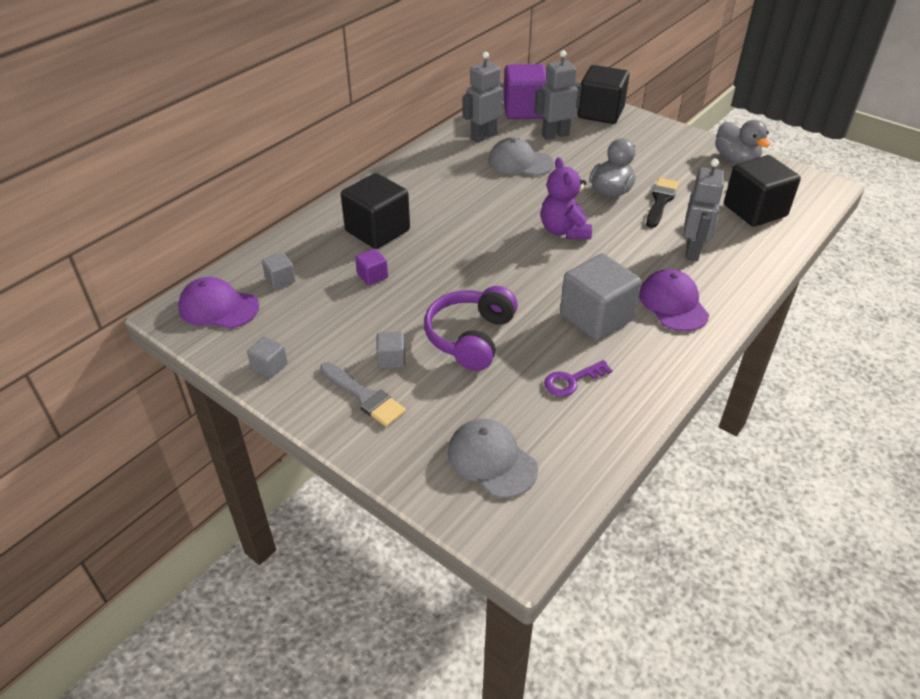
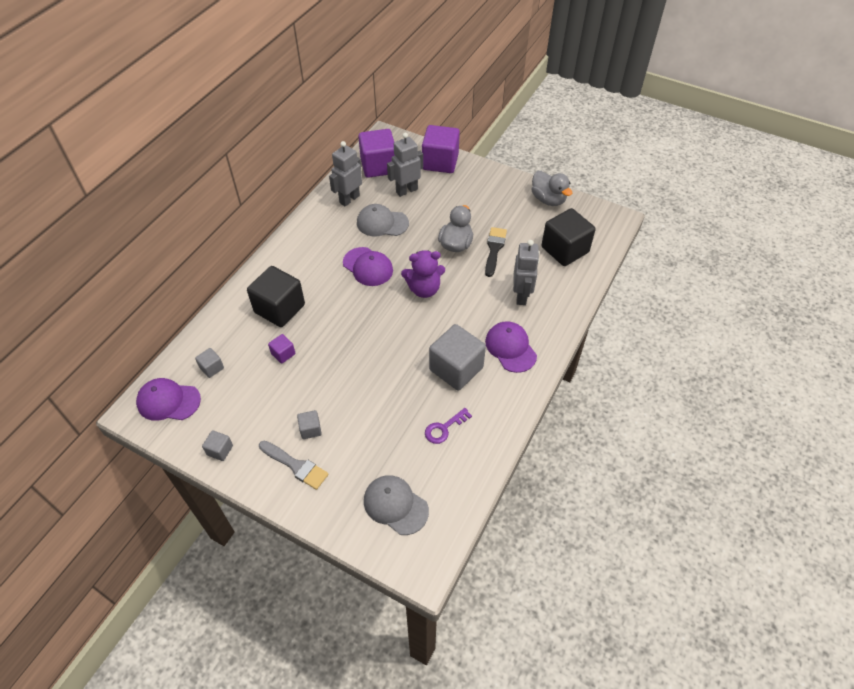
camera: 10 degrees left, 10 degrees up
(471, 337) = (366, 401): purple headphones -> none
(495, 202) = (368, 267): none -> purple cap
(564, 231) = (424, 289): purple teddy bear -> purple teddy bear turned 75 degrees counterclockwise
(600, 113) = (440, 162): black cube -> purple cube

